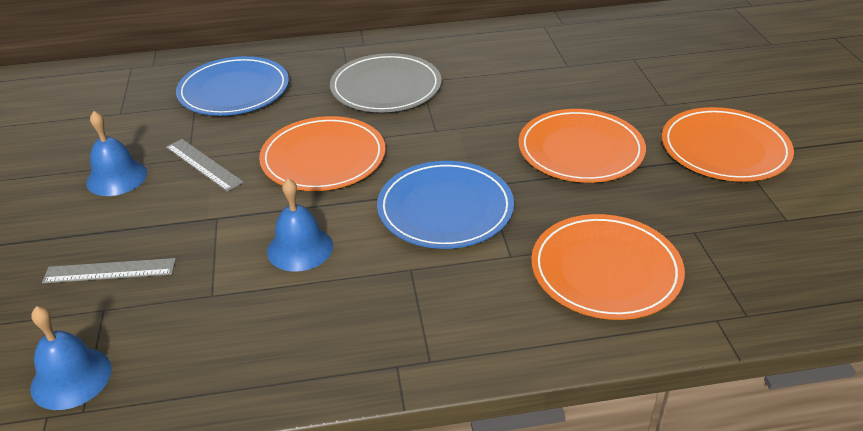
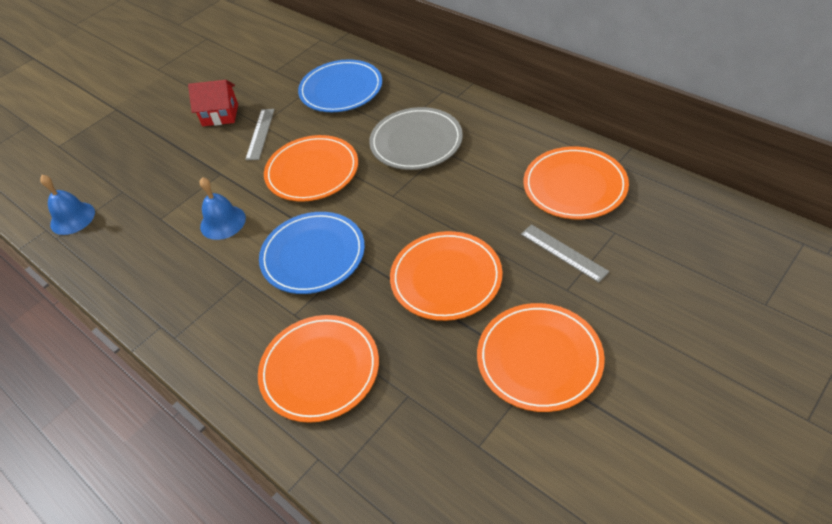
camera: 55 degrees right, 10 degrees up
(110, 271) = (149, 171): grey ruler -> grey ruler (563, 252)
(116, 177) = (220, 115): blue bell -> red house
(561, 49) = (574, 186): none -> orange plate

